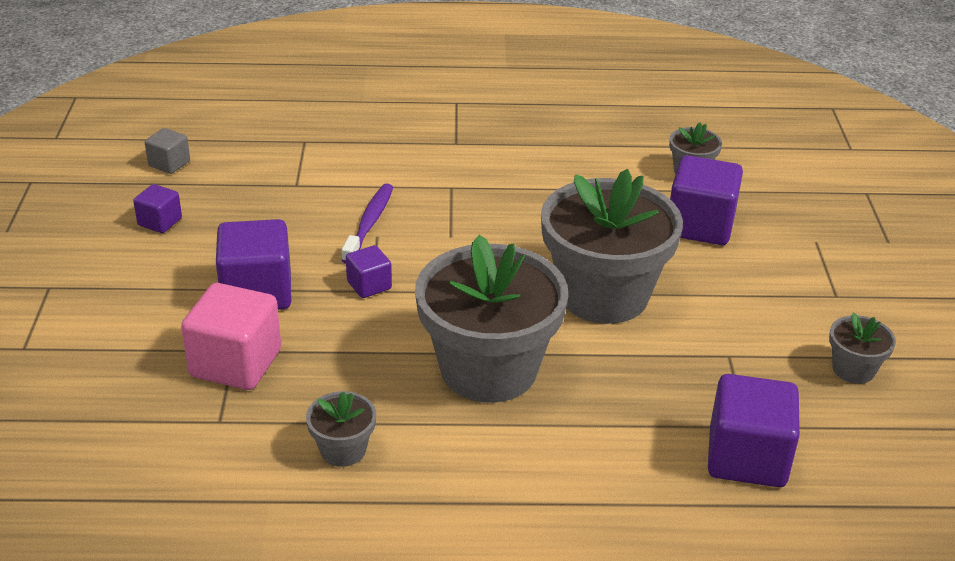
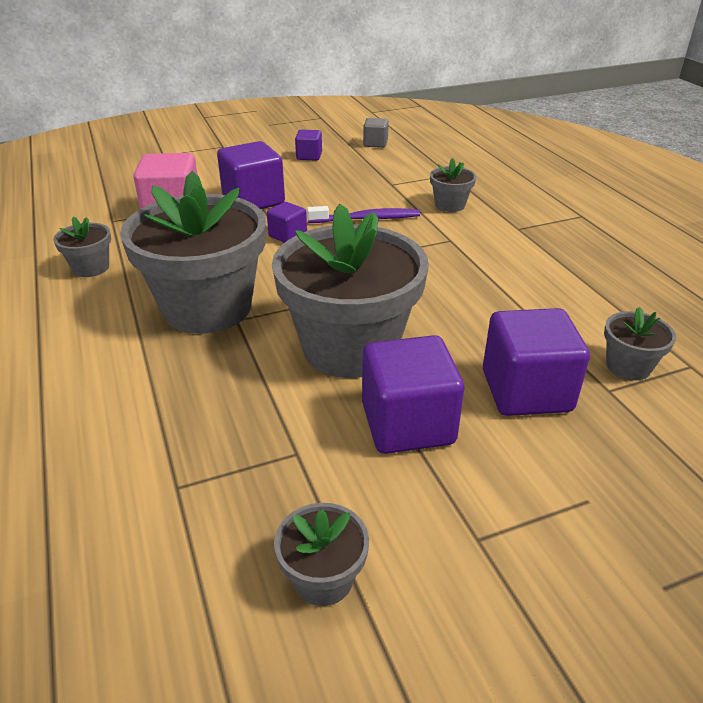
camera: 70 degrees right, 0 degrees up
(378, 164) = (450, 205): none -> grey flower pot
(747, 458) = (121, 495): purple cube -> purple cube (407, 424)

